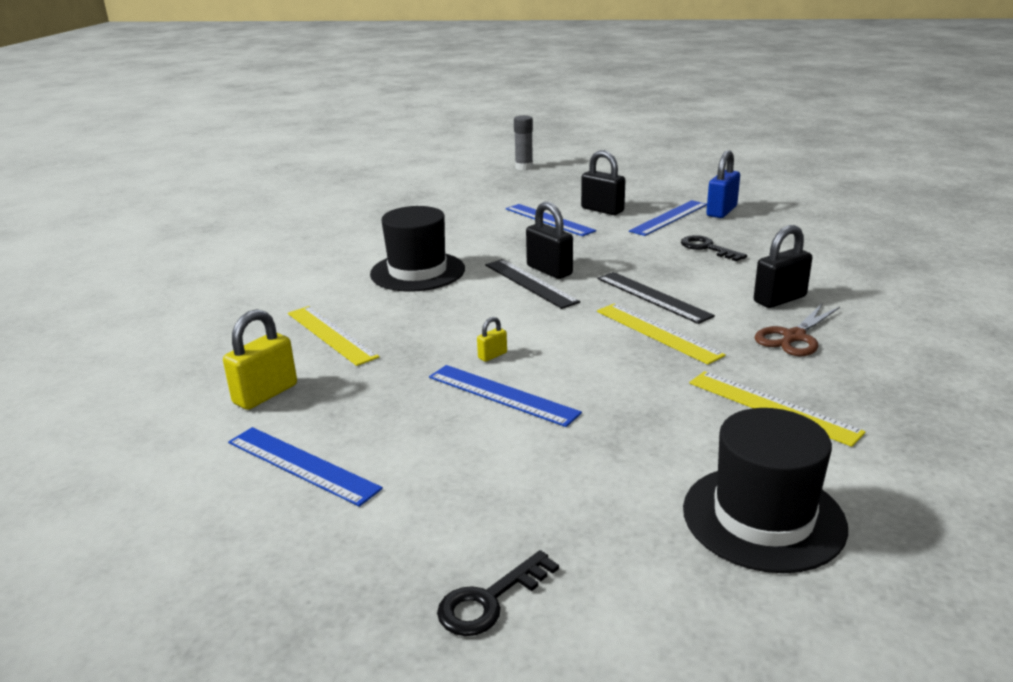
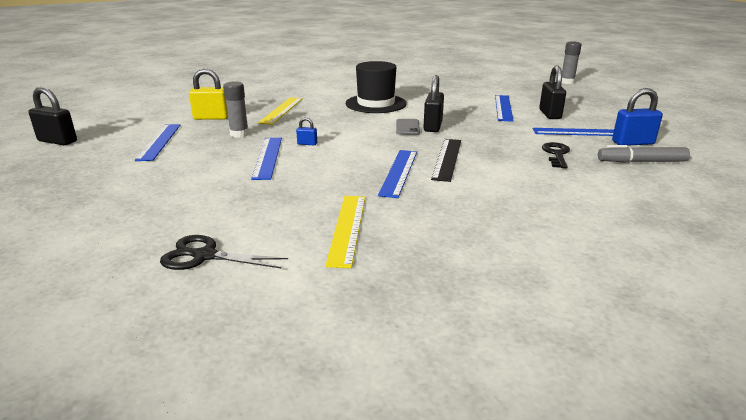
camera: 50 degrees right, 0 degrees up
(379, 391) = (239, 134): none -> grey glue stick
(489, 600) = (77, 207): black key -> none
(492, 355) = (307, 144): yellow padlock -> blue padlock
(530, 283) = (407, 127): black ruler -> grey phone
(657, 332) = (399, 172): yellow ruler -> blue ruler
(763, 517) = (205, 256): black hat -> black scissors
(766, 226) = (641, 161): none -> grey marker
(779, 299) = (517, 195): black padlock -> black padlock (57, 141)
(794, 337) = (463, 213): brown scissors -> none

